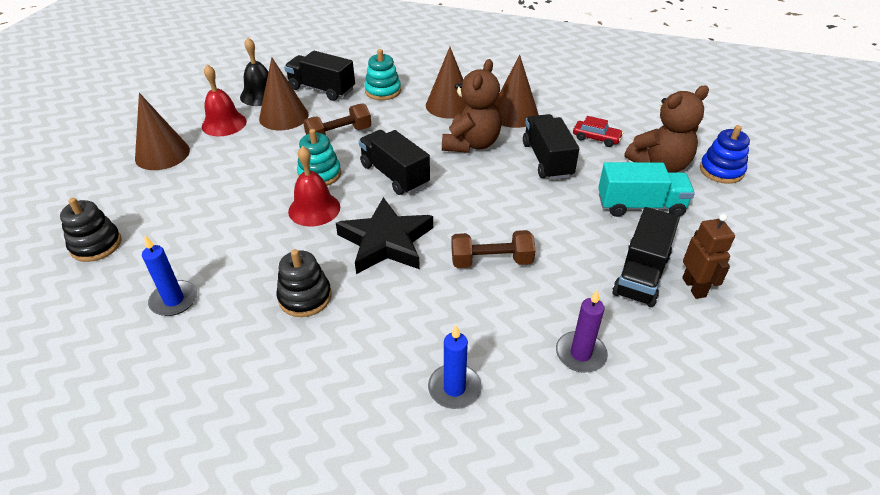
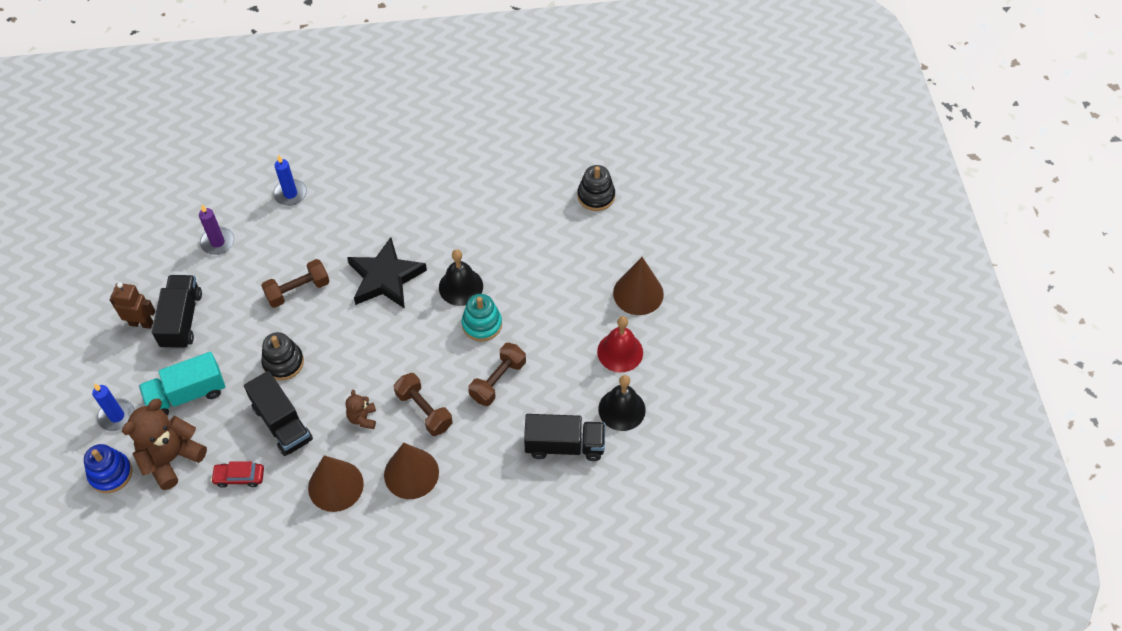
camera: 155 degrees right, 15 degrees up
(174, 300) = (501, 181): blue candle -> blue candle (117, 416)
(284, 116) = (571, 385): brown cone -> none
(305, 297) = (416, 214): black stacking toy -> black stacking toy (283, 362)
(314, 209) = (461, 286): red bell -> black bell
(383, 91) = (496, 470): turquoise stacking toy -> none
(394, 175) = (415, 348): black truck -> none
(415, 134) = (424, 410): none -> brown dumbbell
(471, 144) = (363, 418): brown teddy bear -> brown teddy bear, size x0.50
(694, 287) = (141, 323): brown robot -> brown robot turned 135 degrees clockwise

